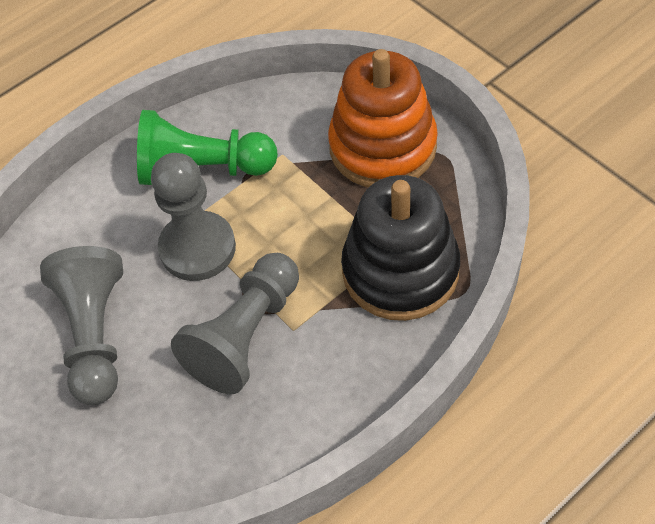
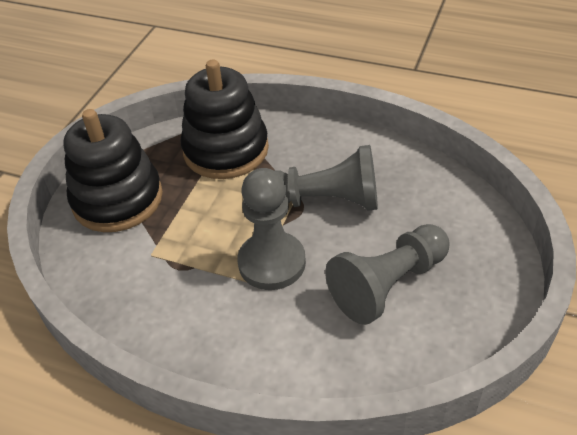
camera: 120 degrees left, 10 degrees down
(203, 169) = (191, 300): green pawn -> none
(382, 147) = (117, 199): orange stacking toy -> black stacking toy

